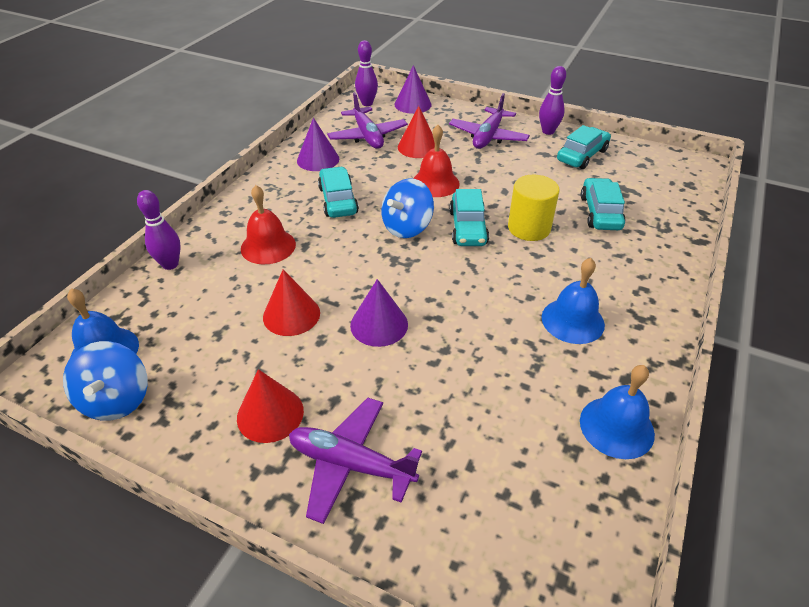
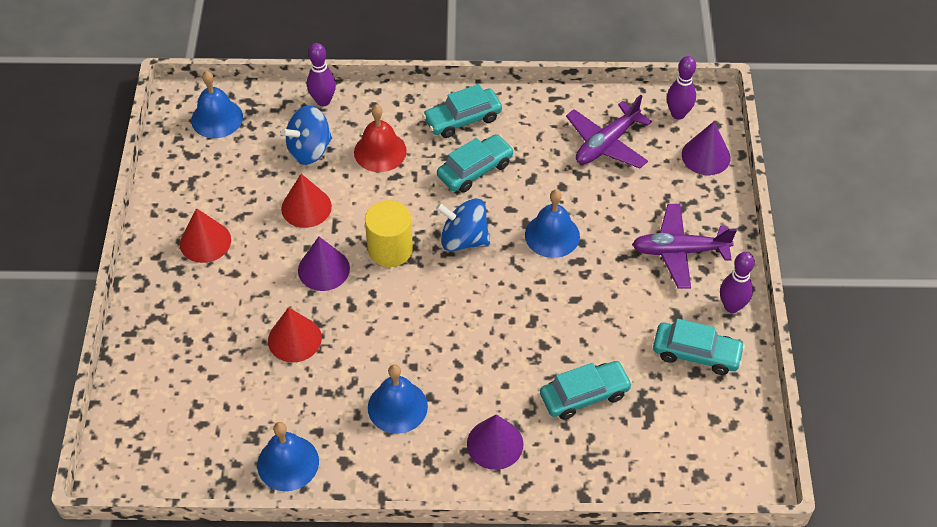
camera: 65 degrees right, 10 degrees up
(116, 400) = (180, 151): blue spinning top -> blue spinning top (309, 150)
(318, 159) = (535, 123): purple cone -> purple cone (495, 444)
(351, 464) = (184, 306): purple plane -> none
(418, 147) = (613, 195): red cone -> red cone (294, 339)
(435, 183) = (552, 235): red bell -> blue bell
(467, 227) = (491, 287): turquoise car -> turquoise car (462, 119)
(529, 228) = (519, 338): yellow cylinder -> yellow cylinder (390, 249)

